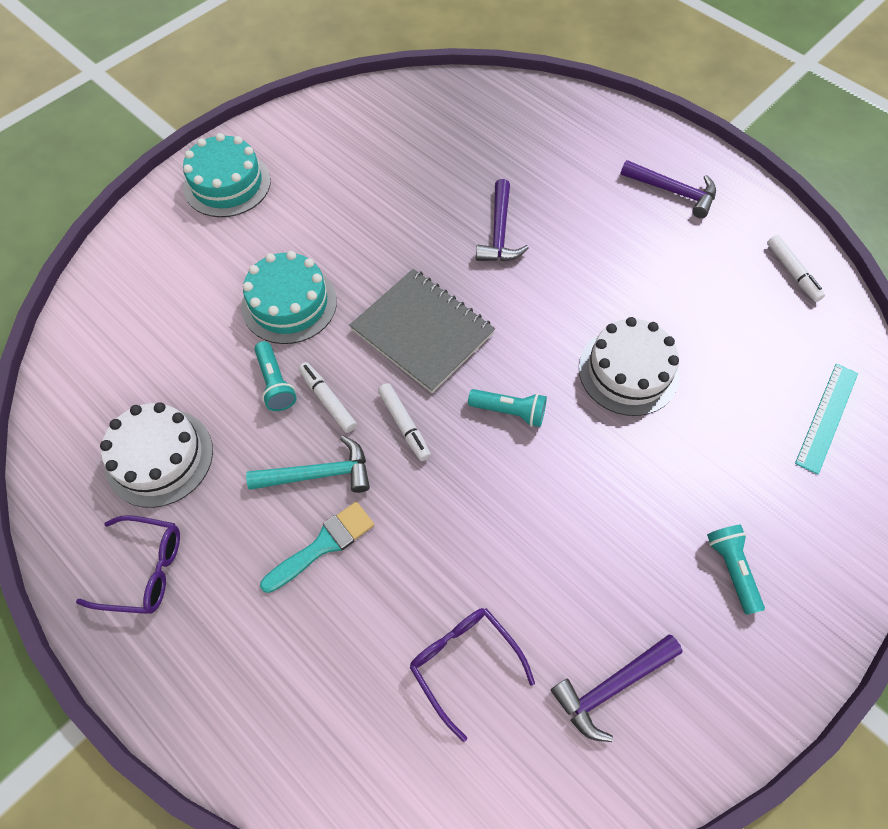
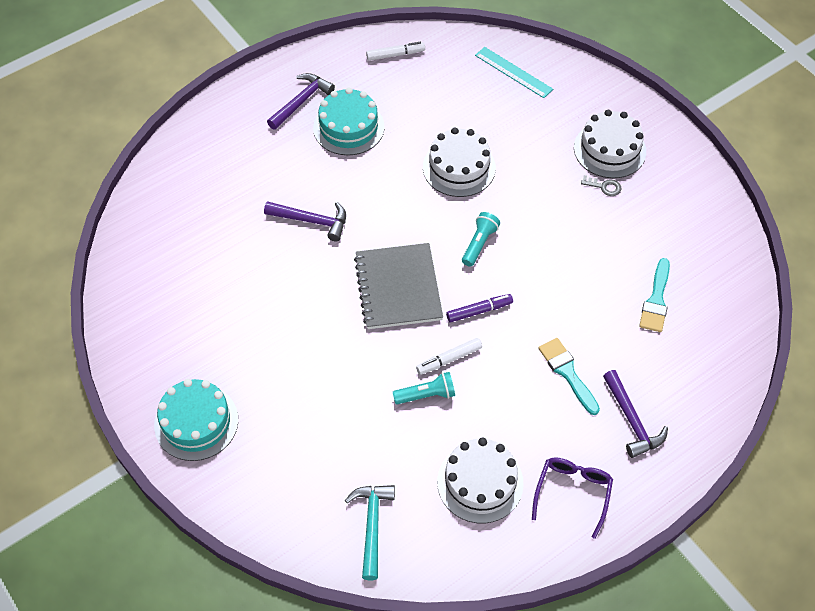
camera: 80 degrees left, 5 degrees down
(289, 303) = (349, 379): turquoise cake -> turquoise cake (348, 127)
(319, 474) = (511, 371): turquoise hammer -> turquoise hammer (372, 526)
(404, 425) = (479, 311): white marker -> purple marker
(422, 331) = (398, 288): grey notebook -> grey notebook turned 60 degrees counterclockwise
(464, 663) = (656, 300): purple glasses -> turquoise brush
(611, 687) = (676, 226): purple hammer -> purple hammer (632, 420)
(655, 567) = (604, 187): none -> grey key
(731, 569) = (609, 149): turquoise flashlight -> white cake

